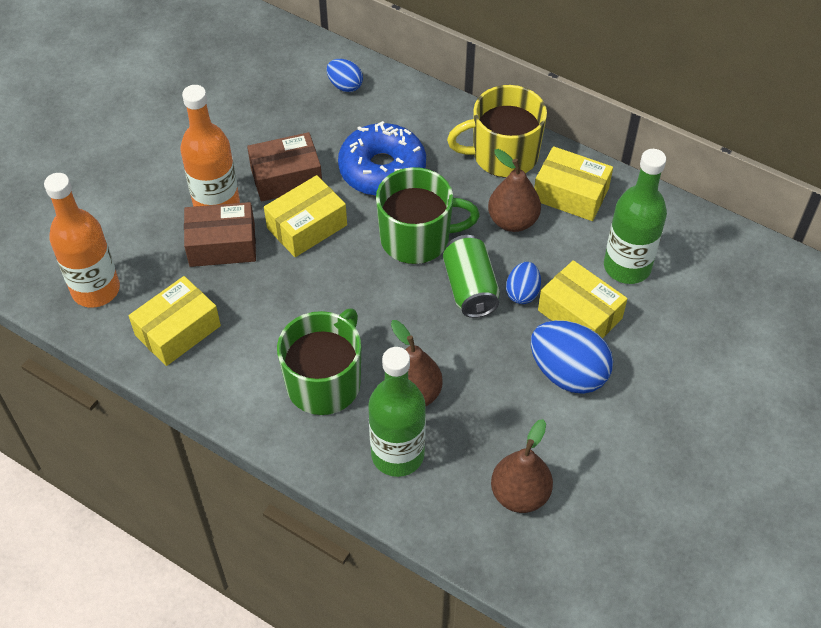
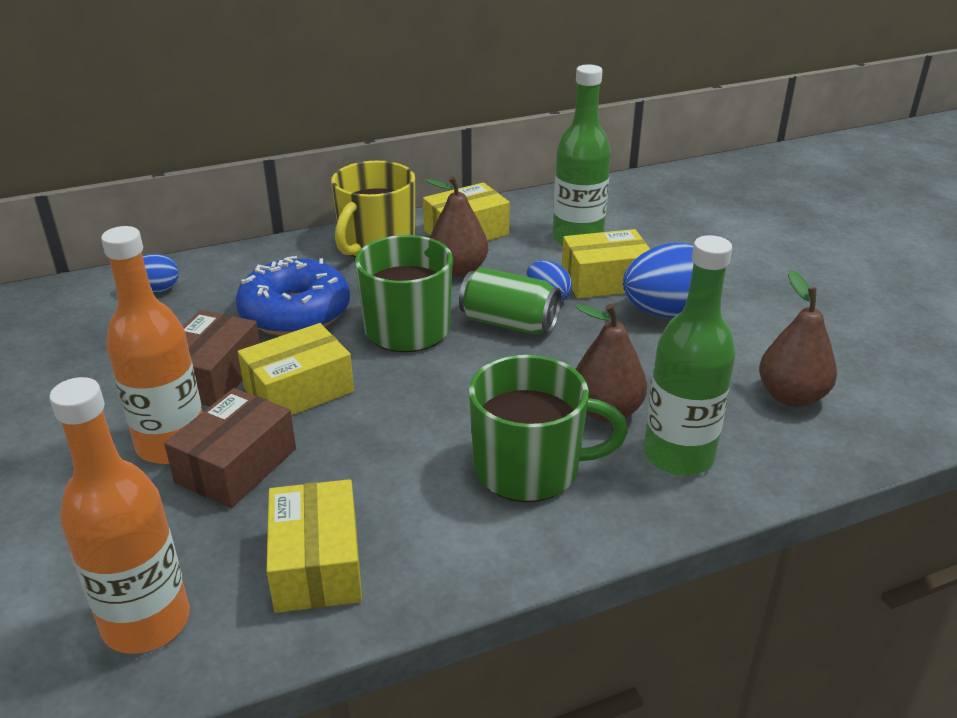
camera: 55 degrees left, 20 degrees down
(307, 226) = (299, 390): yellow box -> yellow box turned 60 degrees clockwise
(324, 382) = (529, 468): green mug -> green mug turned 120 degrees clockwise

